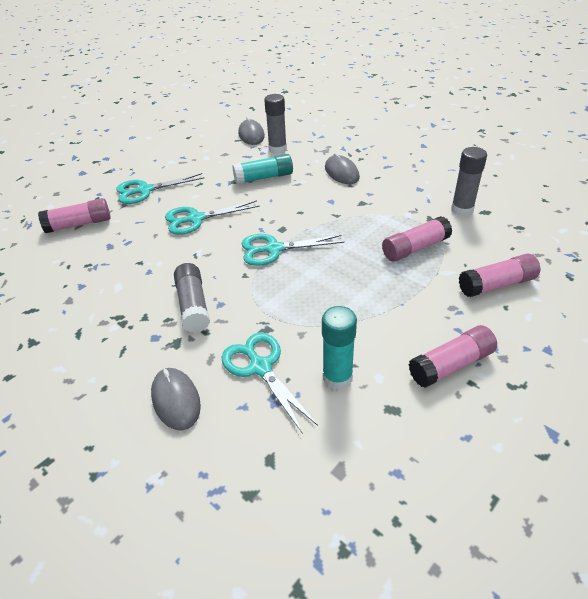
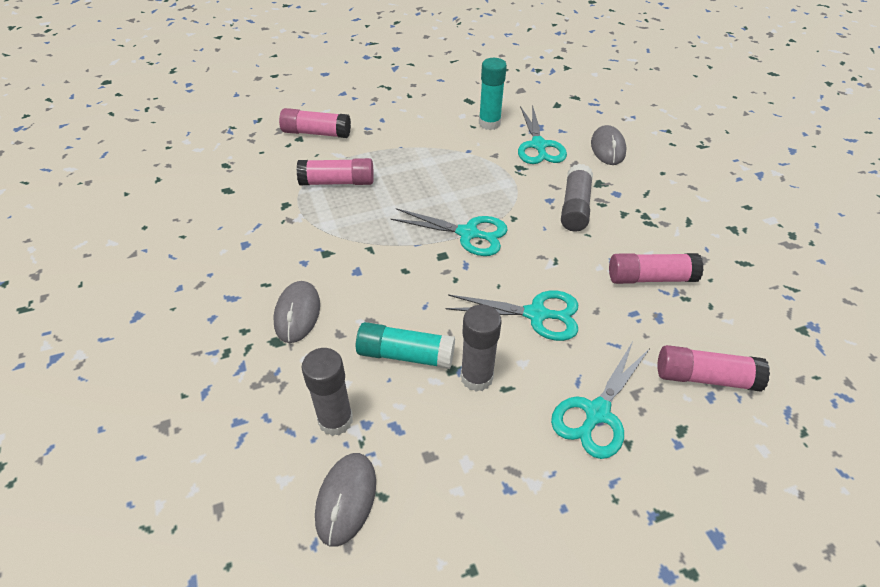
camera: 155 degrees left, 5 degrees up
(145, 190) = (596, 413): turquoise scissors -> turquoise scissors turned 120 degrees clockwise
(451, 365) = (411, 106): pink glue stick -> pink glue stick (650, 278)
(462, 210) = (244, 200): grey glue stick -> grey glue stick (476, 377)

